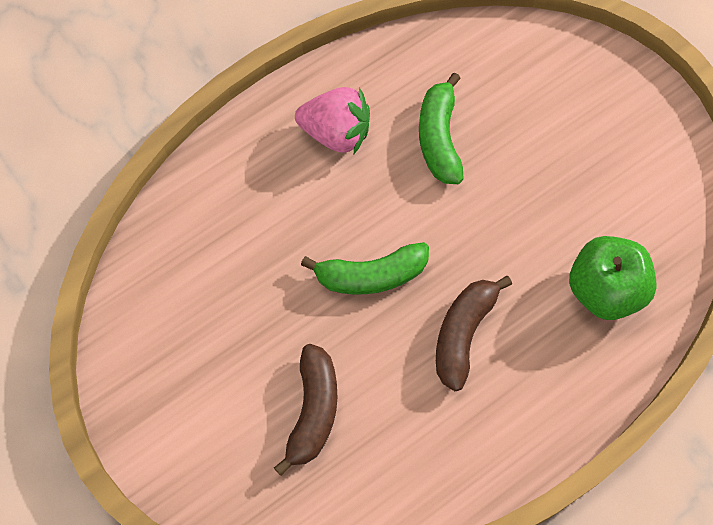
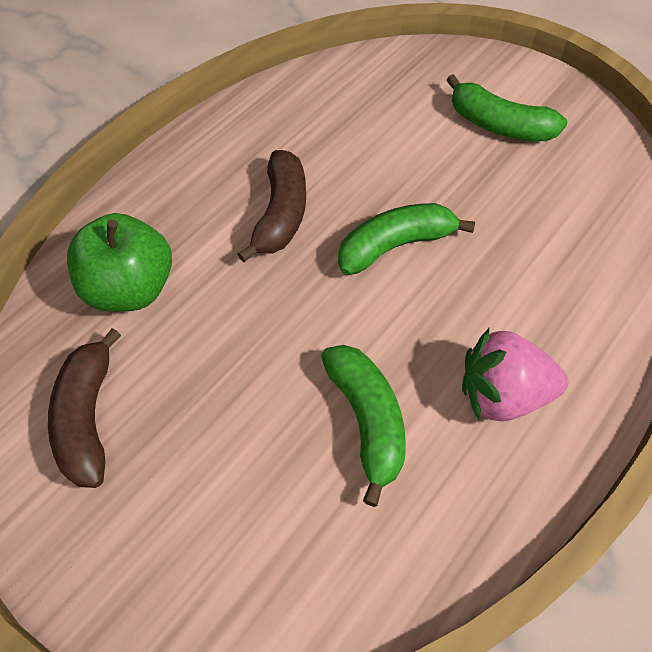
camera: 165 degrees right, 10 degrees down
(219, 389) = (499, 125): none -> green banana
(313, 411) = (406, 127): brown banana -> brown banana (88, 417)

